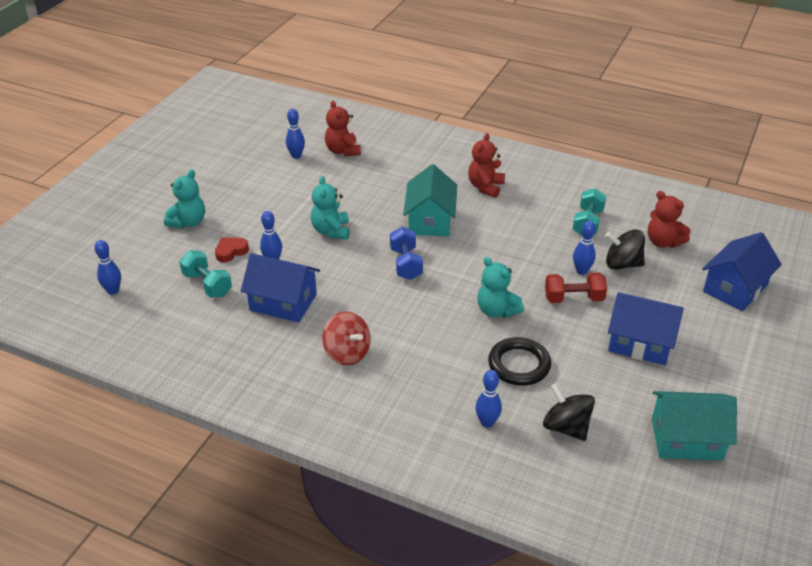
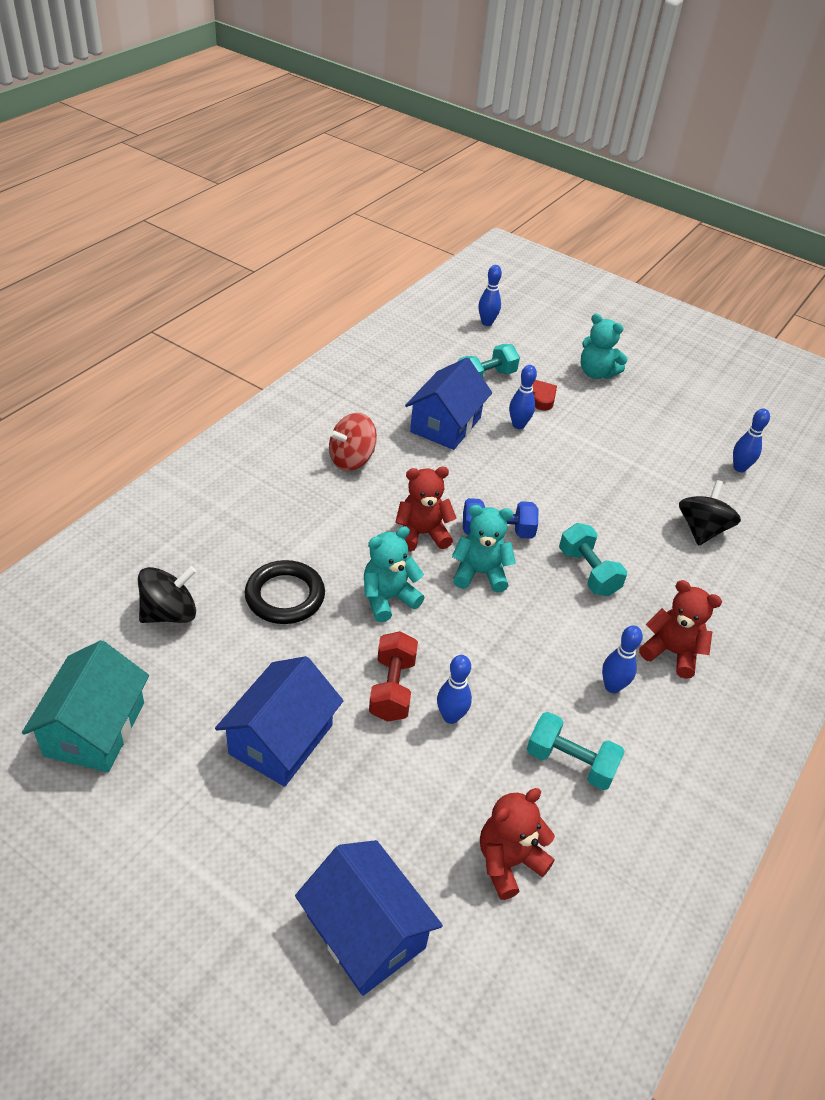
camera: 95 degrees right, 5 degrees up
(331, 231) = (571, 477): turquoise teddy bear -> turquoise teddy bear (480, 573)
(343, 151) = (757, 512): red teddy bear -> red teddy bear (422, 534)
(430, 220) = (588, 572): turquoise house -> turquoise dumbbell
(487, 423) = (207, 547): blue bowling pin -> blue bowling pin (612, 686)
(622, 264) = (458, 777): black spinning top -> black spinning top (701, 530)

